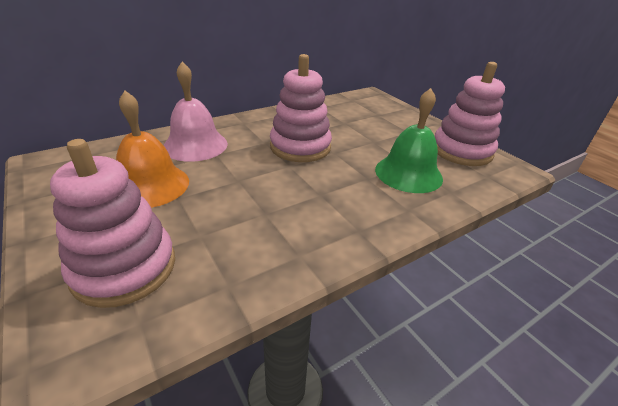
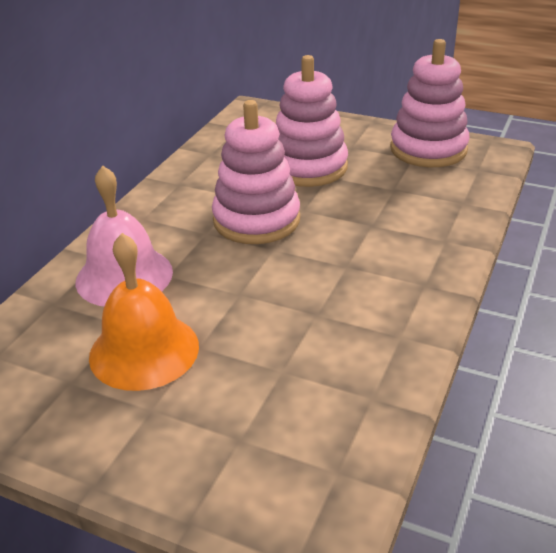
camera: 30 degrees left, 0 degrees up
(124, 268) = (251, 441): pink stacking toy -> pink stacking toy (308, 167)
(408, 173) = (405, 200): green bell -> none

